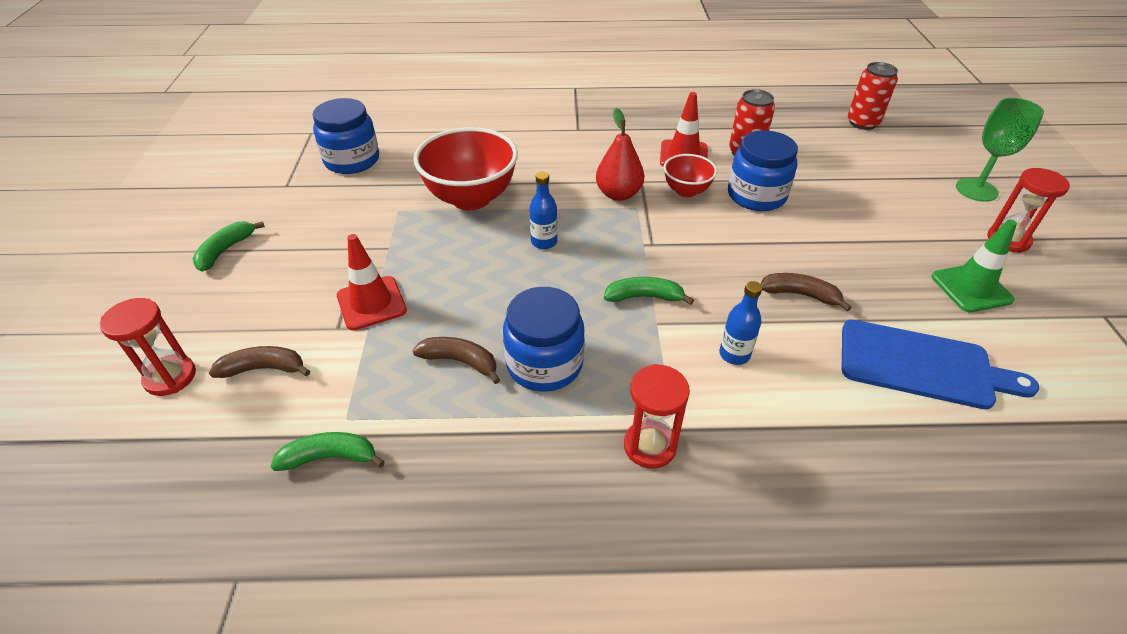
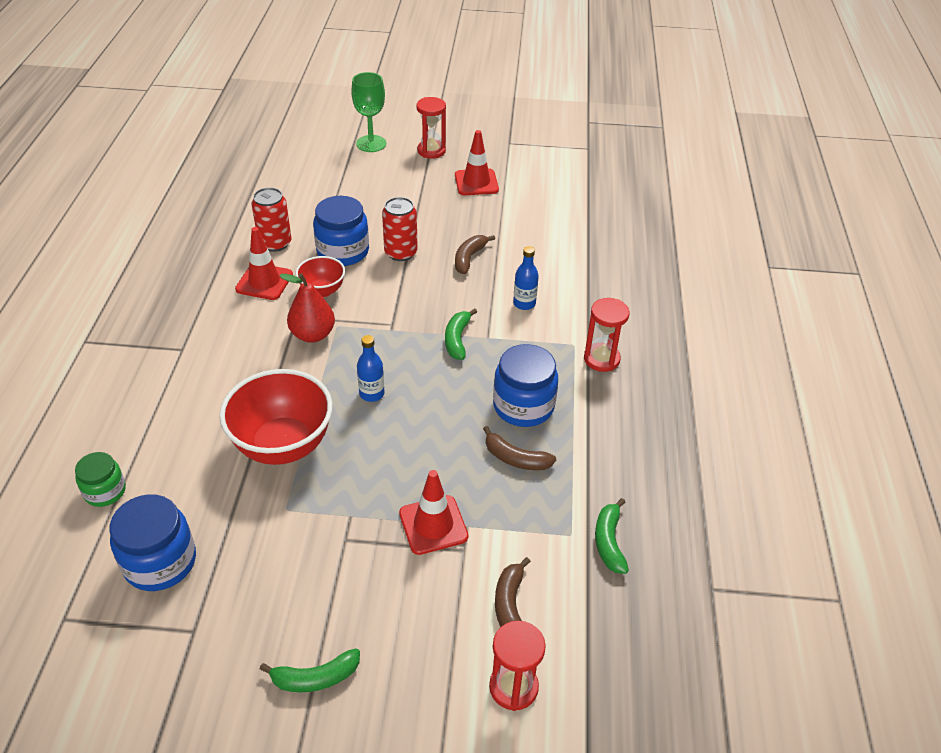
camera: 85 degrees left, 0 degrees up
(225, 250) = (315, 677): green banana -> green banana turned 45 degrees counterclockwise
(421, 126) = (105, 491): none -> green jar
(460, 361) = (515, 458): brown banana -> brown banana turned 90 degrees counterclockwise
(862, 123) = (256, 167): red can -> red can (401, 253)
(922, 365) = (542, 225): blue cutting board -> none
(971, 288) = (476, 182): green traffic cone -> red traffic cone

